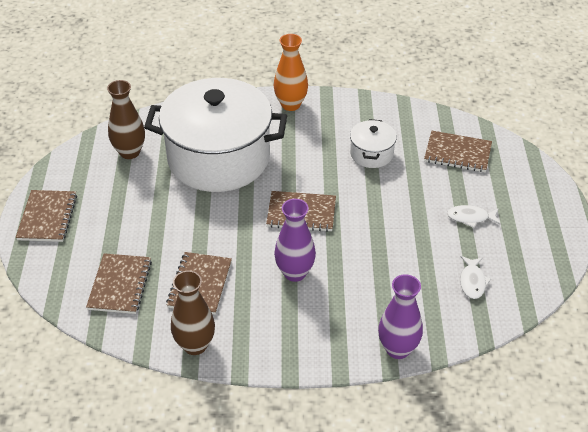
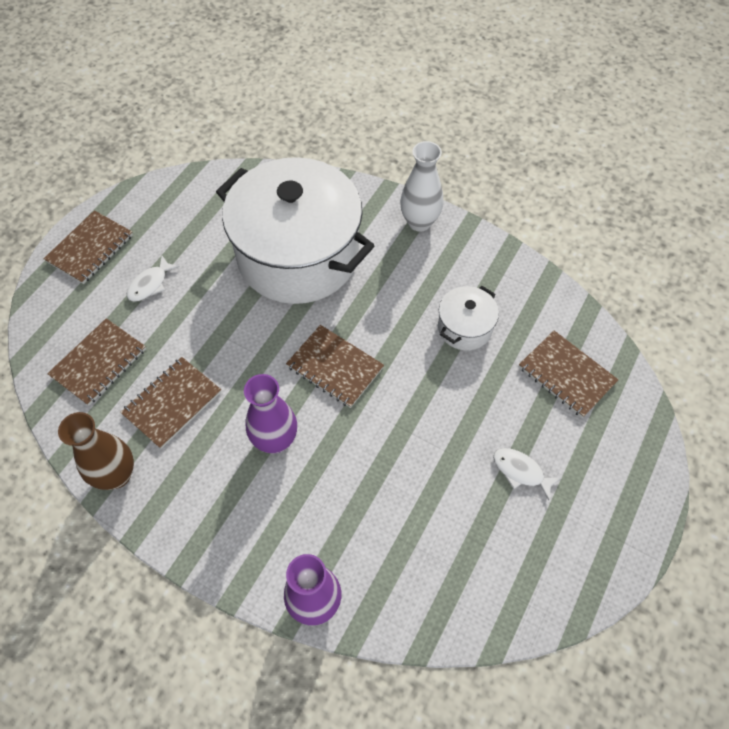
camera: 30 degrees right, 15 degrees up
(129, 152) = (217, 207): brown vase -> none
(290, 104) = (419, 222): orange vase -> white vase
(472, 282) = (462, 561): white fish -> white fish (150, 284)

